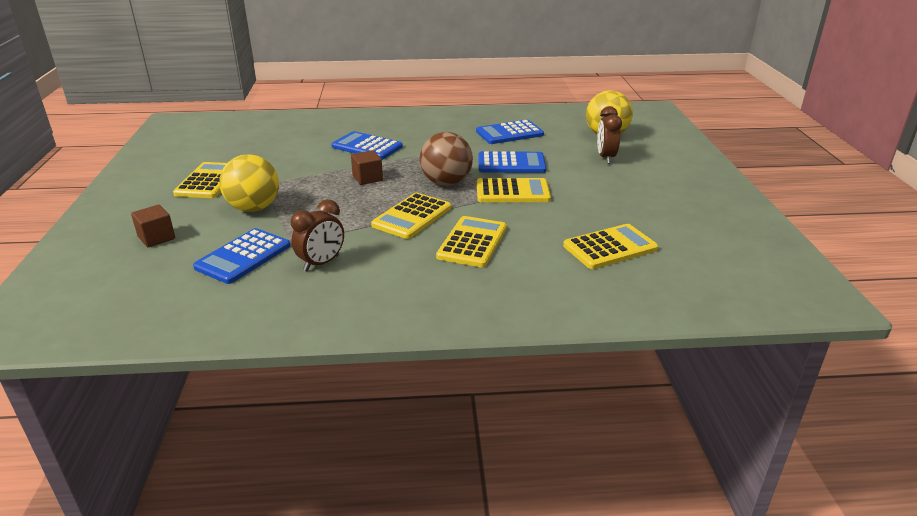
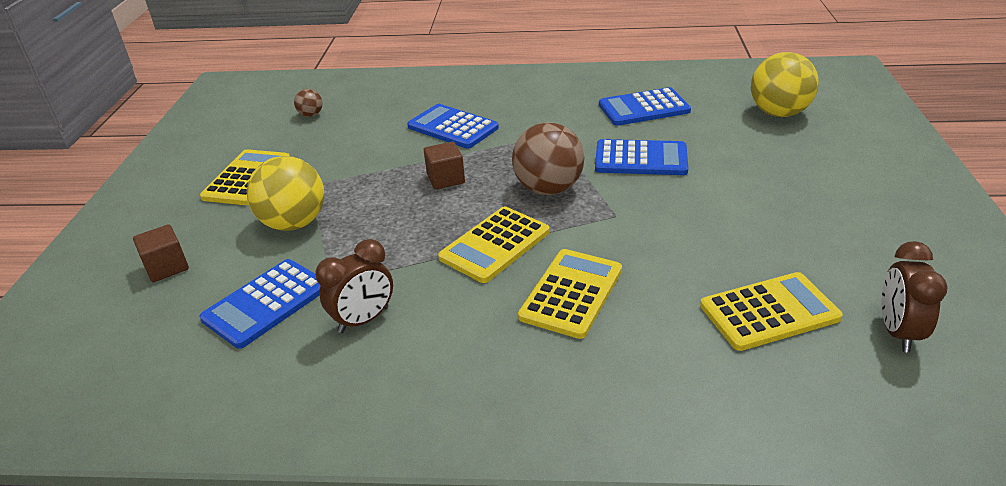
camera: 10 degrees right, 5 degrees up
(251, 140) = (311, 115): none -> brown ball
(512, 192) = (637, 207): yellow calculator -> none
(605, 158) = (775, 151): brown clock -> brown clock (897, 332)

